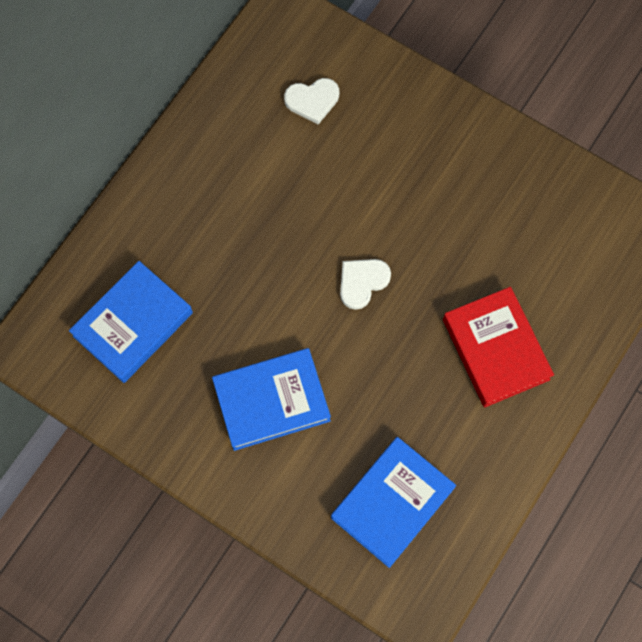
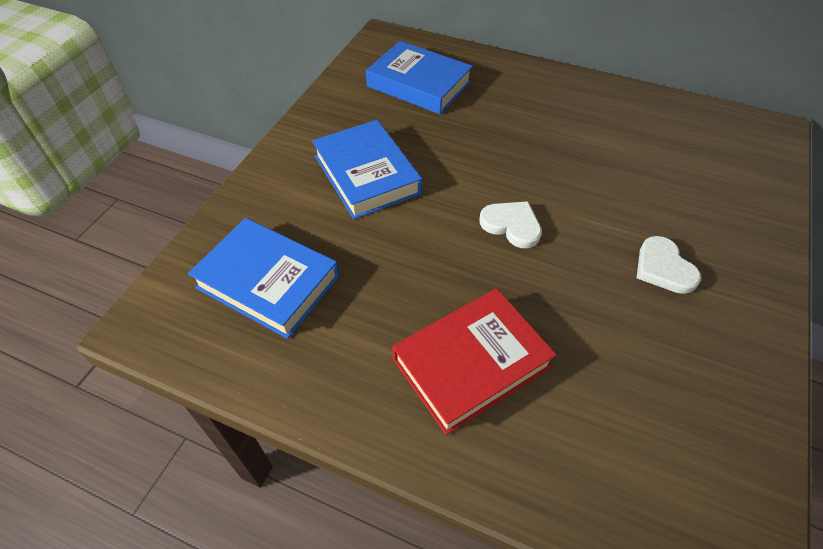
camera: 80 degrees right, 20 degrees down
(312, 100) = (692, 162): white heart -> white heart (663, 268)

